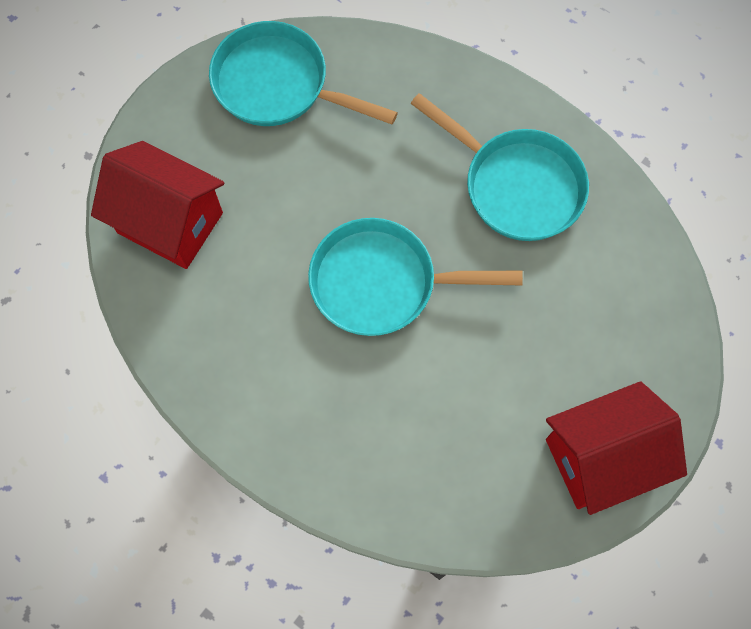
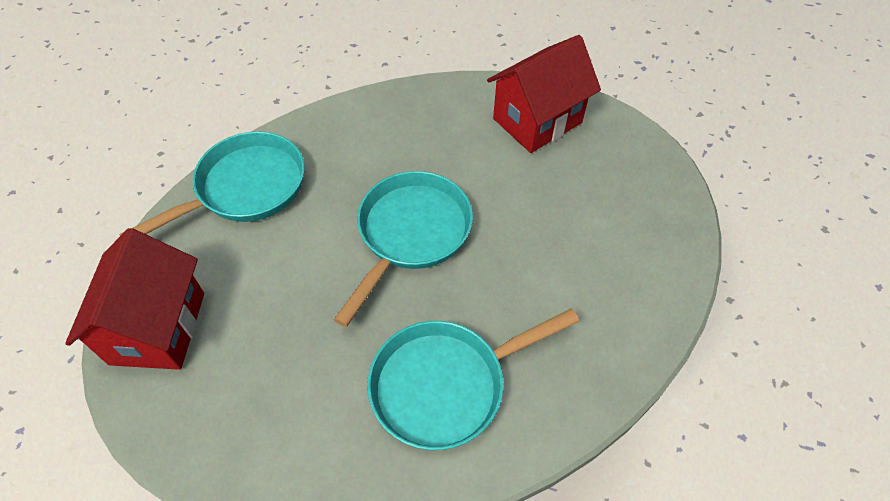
camera: 115 degrees right, 15 degrees down
(278, 85) = (642, 230): turquoise pan -> turquoise pan (245, 188)

